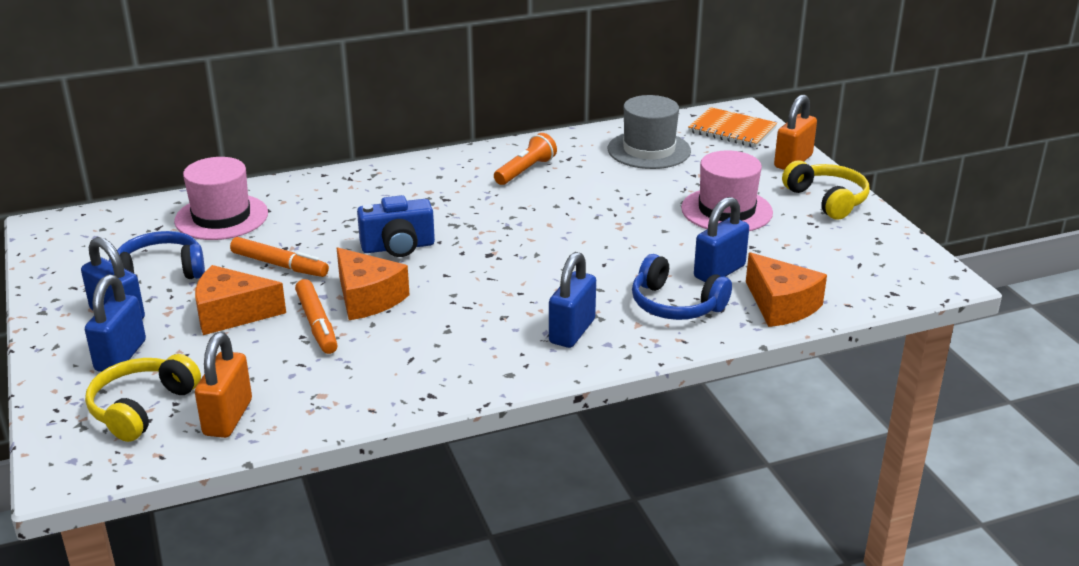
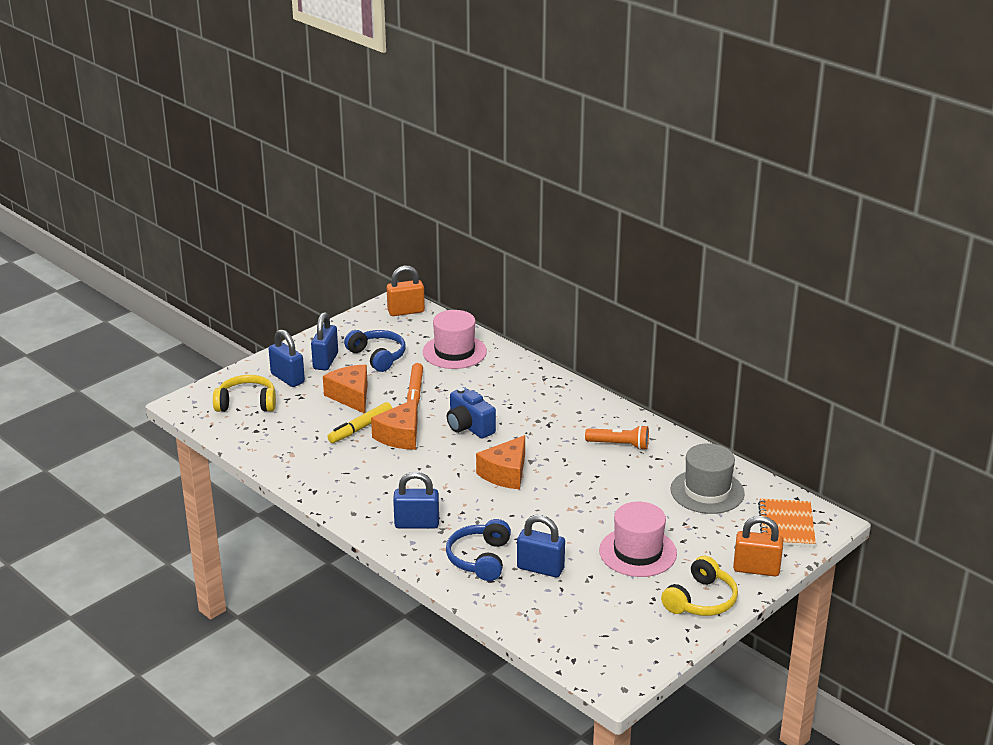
camera: 65 degrees right, 0 degrees up
(120, 356) = (287, 378): blue padlock -> blue padlock turned 60 degrees clockwise
(228, 418) = (253, 432): orange padlock -> orange padlock (406, 311)
(317, 323) = (361, 428): orange marker -> yellow marker
(781, 305) = (514, 607): orange cheese -> orange cheese (505, 473)

